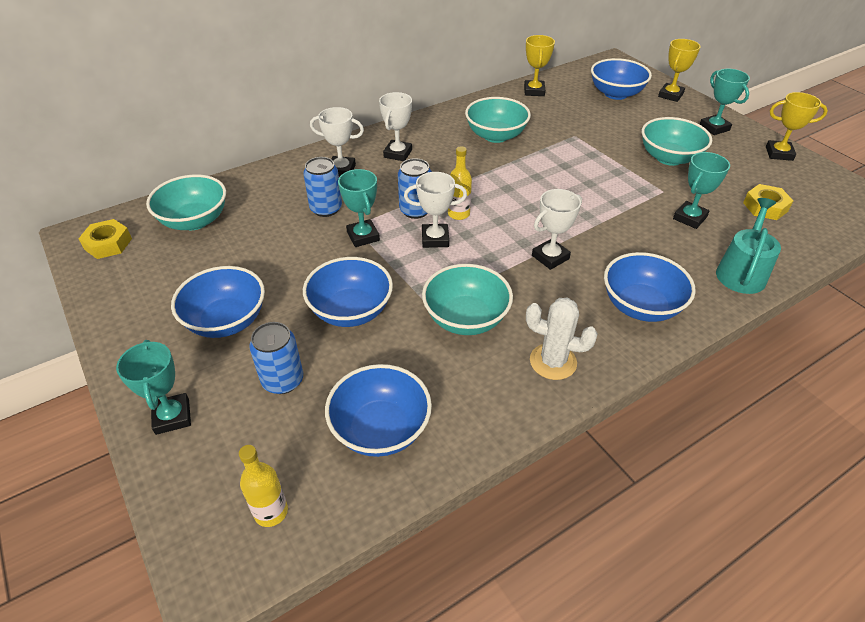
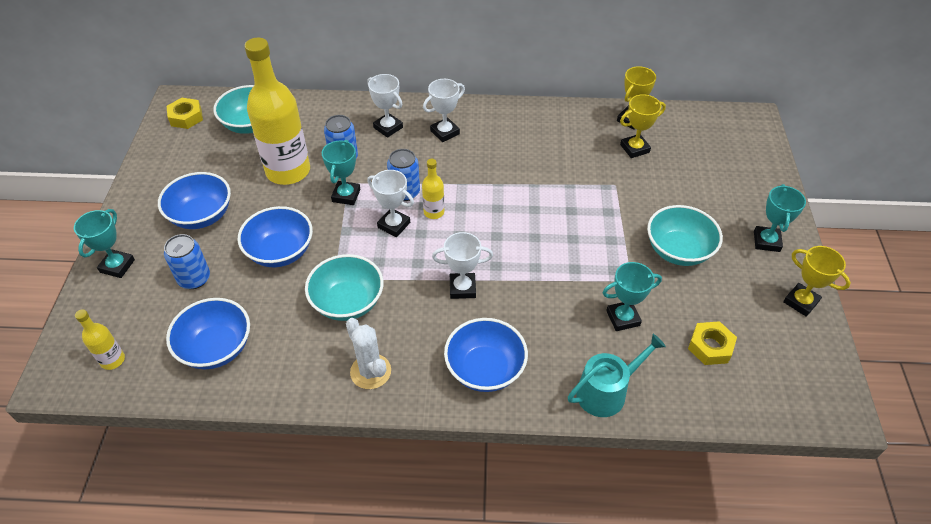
camera: 35 degrees right, 5 degrees up
(280, 242) = (288, 171): none -> yellow bottle
(496, 136) = (543, 152): turquoise bowl -> none
(616, 94) = (709, 158): blue bowl -> none
(670, 95) = (766, 184): yellow trophy -> yellow trophy (634, 148)

